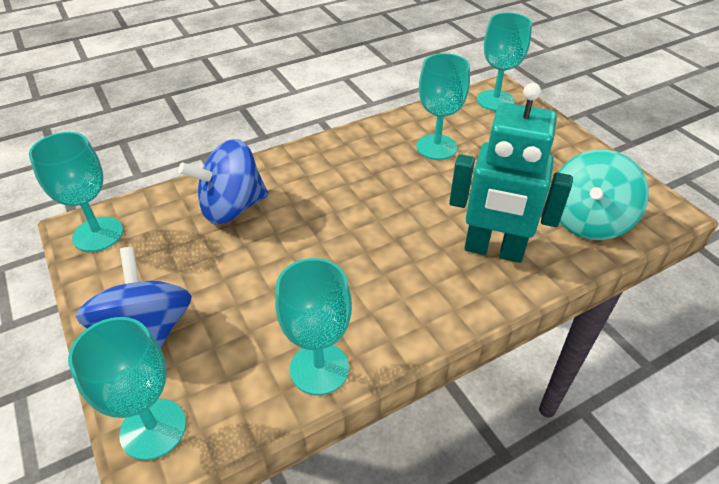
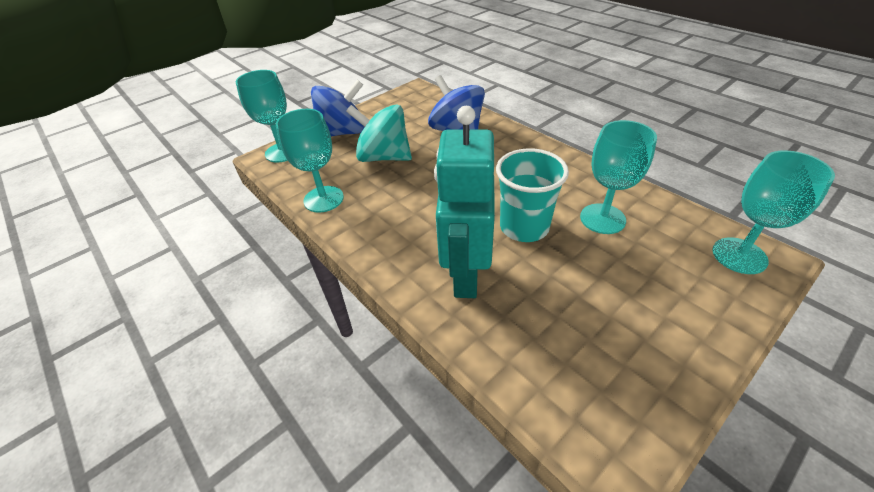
camera: 80 degrees right, 0 degrees up
(98, 234) = (413, 95): turquoise goblet -> none
(434, 196) = (524, 227): none -> turquoise cup
(588, 221) = (546, 357): turquoise spinning top -> turquoise spinning top (384, 157)

